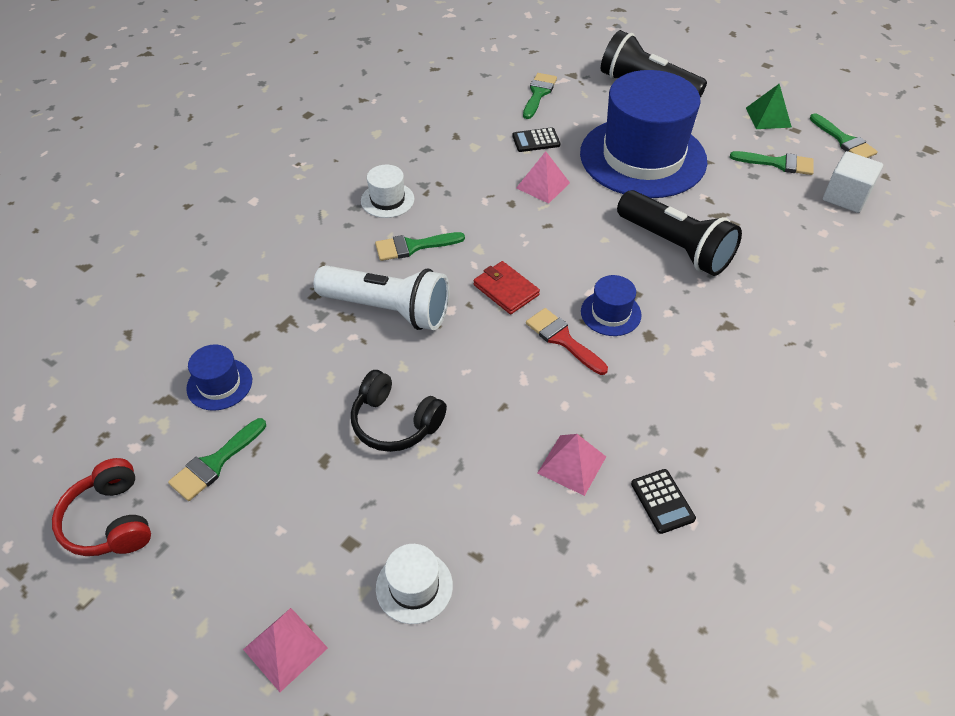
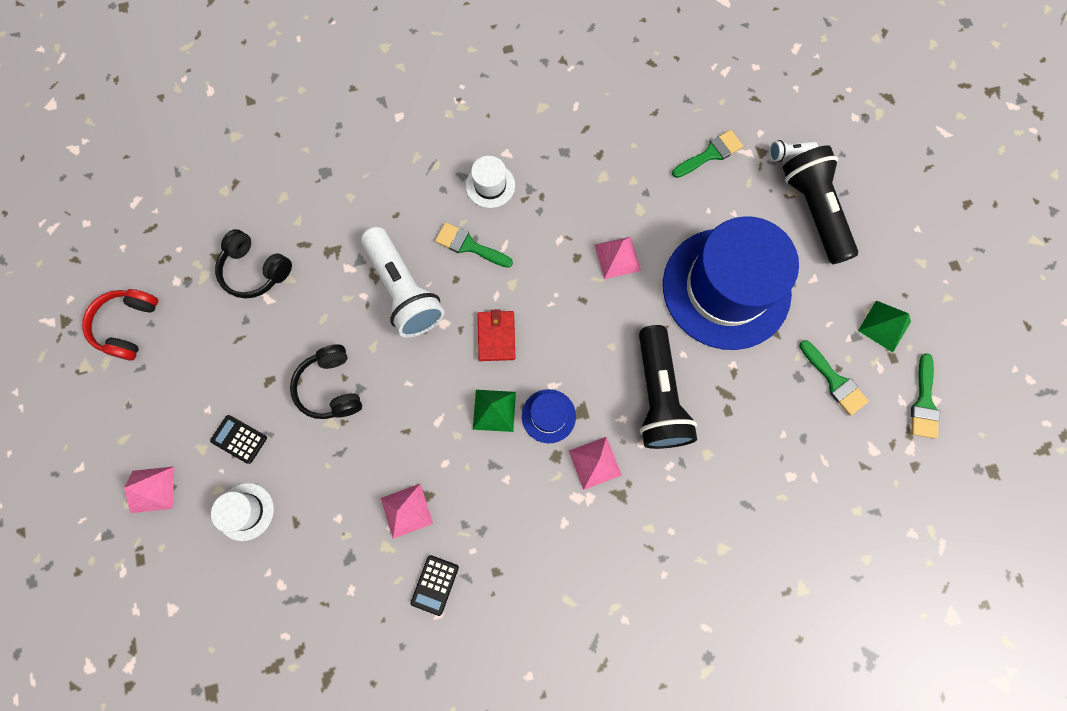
camera: 40 degrees right, 25 degrees up
(215, 463) = (209, 331): green brush -> none
(219, 384) = (255, 270): blue hat -> black headphones
(536, 140) = (657, 206): black calculator -> black calculator (239, 439)
(562, 339) = (494, 410): red brush -> green pyramid
(592, 67) = (788, 154): none -> white flashlight
(683, 318) = (594, 463): none -> pink pyramid
(845, 197) = (852, 459): white cube -> none

